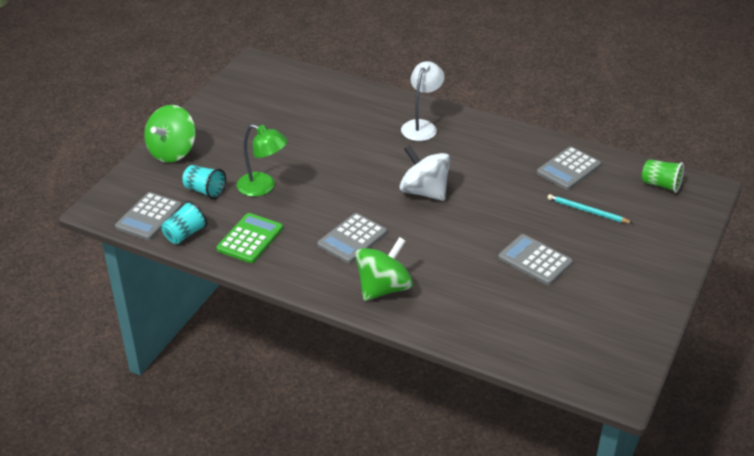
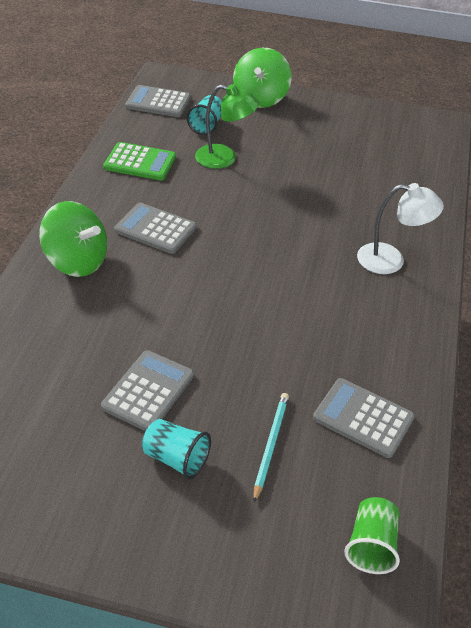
camera: 75 degrees right, 5 degrees up
(172, 152) = (260, 98): green spinning top -> green spinning top turned 90 degrees counterclockwise
(185, 234) = (138, 125): turquoise cup -> turquoise cup (176, 458)
(263, 187) = (224, 158): green lamp -> green lamp turned 90 degrees counterclockwise
(424, 191) = (258, 276): white spinning top -> none

